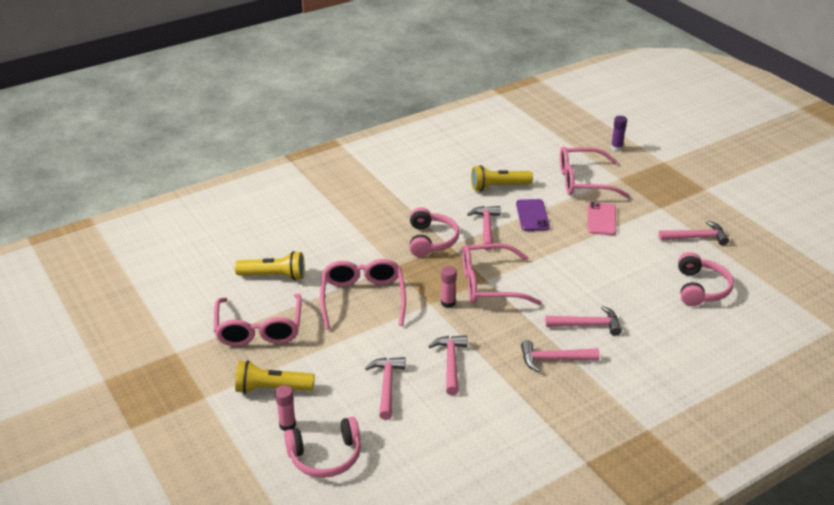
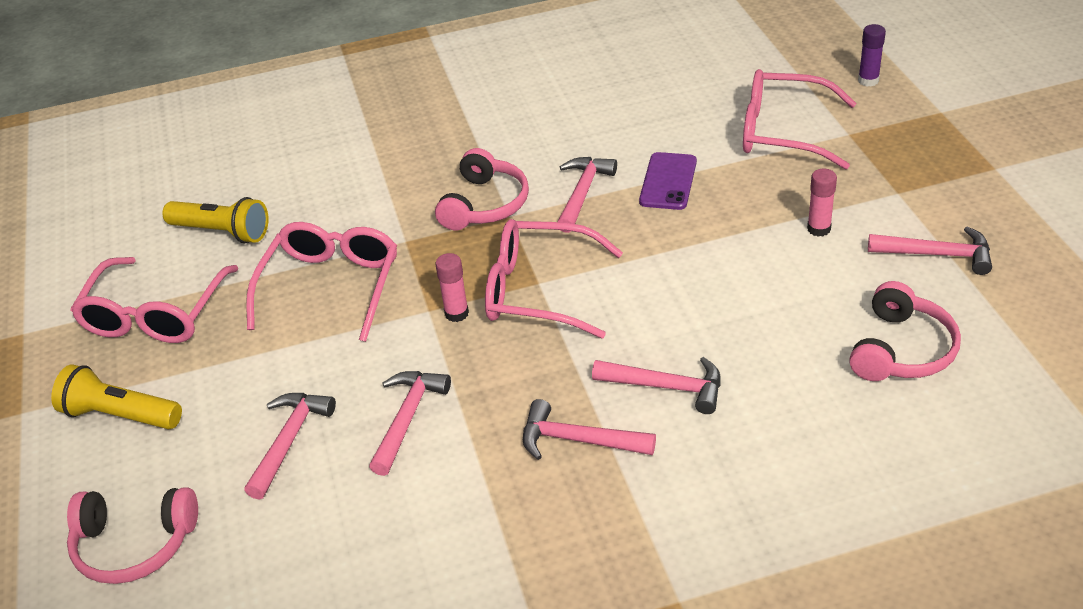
camera: 20 degrees right, 5 degrees up
(287, 425) = (109, 480): pink glue stick -> pink glue stick (819, 229)
(498, 187) = (636, 127): yellow flashlight -> none
(601, 219) = (782, 201): pink phone -> none

